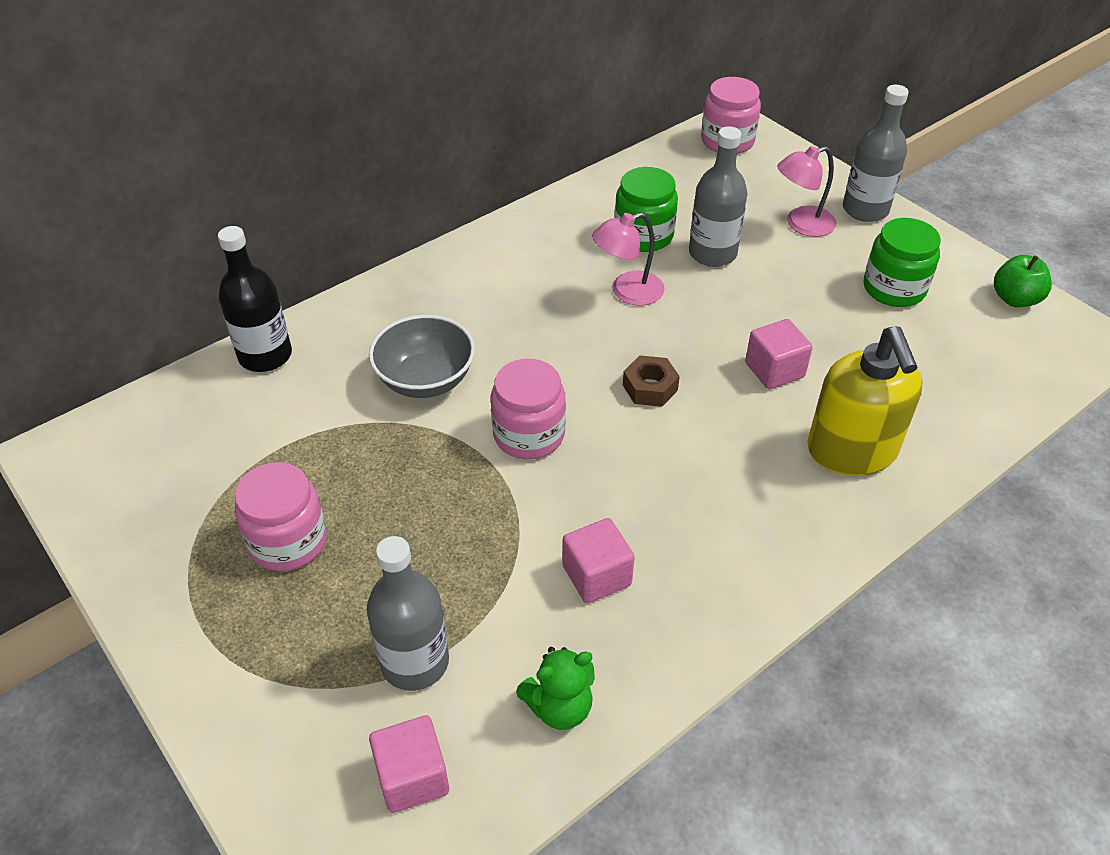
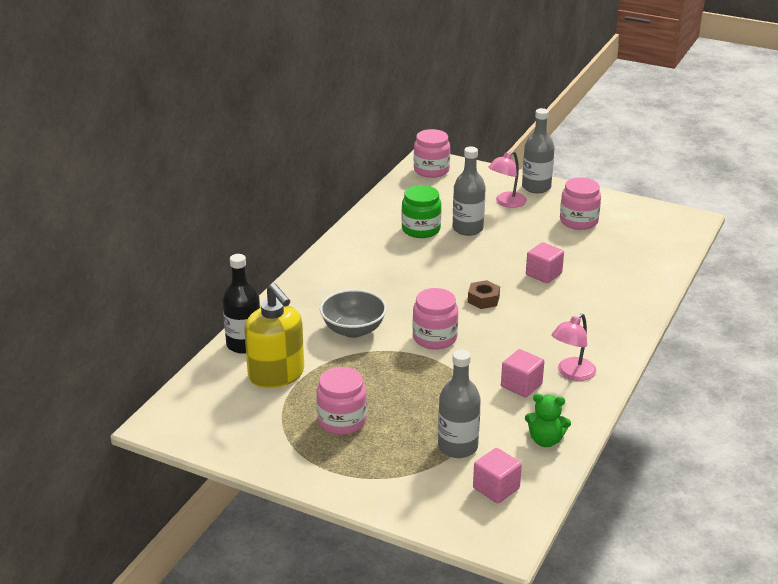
camera: 25 degrees left, 15 degrees down
(559, 707) = (545, 440): green teddy bear -> green teddy bear turned 60 degrees clockwise
(627, 292) = (434, 259): pink lamp -> pink lamp (572, 373)
(852, 451) = (609, 298): yellow soap dispenser -> yellow soap dispenser (276, 375)
(894, 288) = (578, 221): green jar -> pink jar
(1015, 299) = (643, 211): green apple -> none

